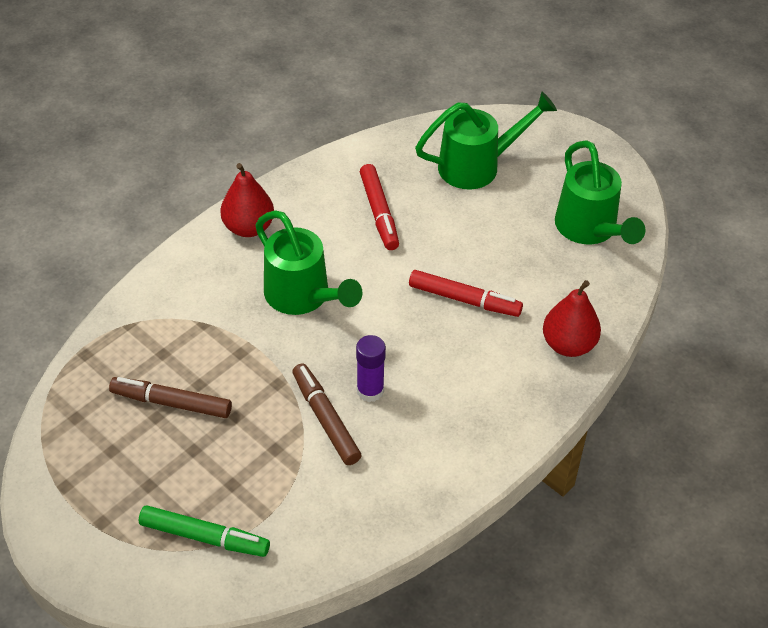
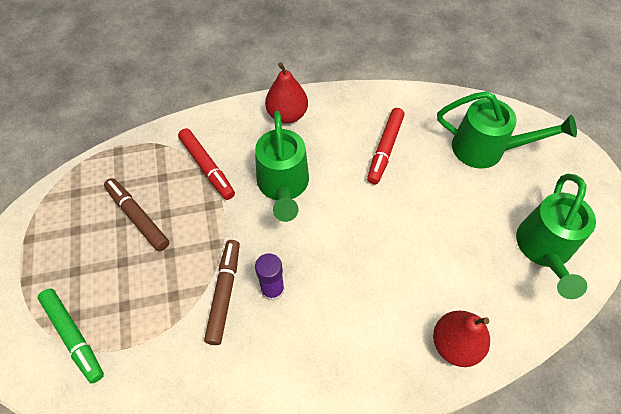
camera: 35 degrees right, 10 degrees up
(464, 299) = (398, 254): red marker -> red marker (207, 167)

